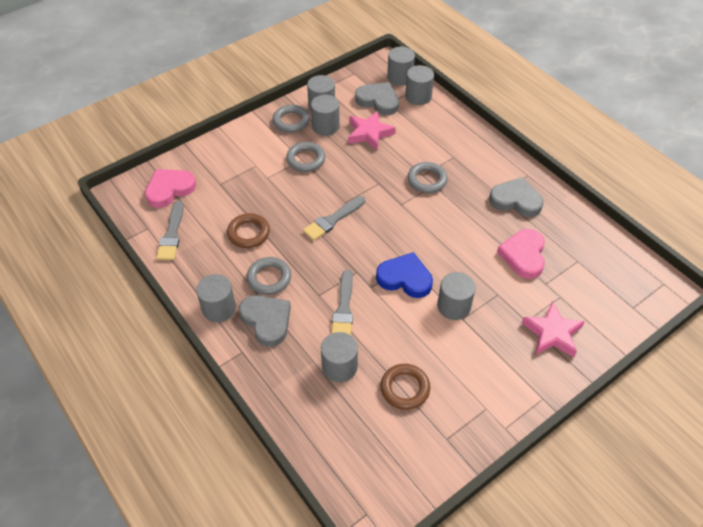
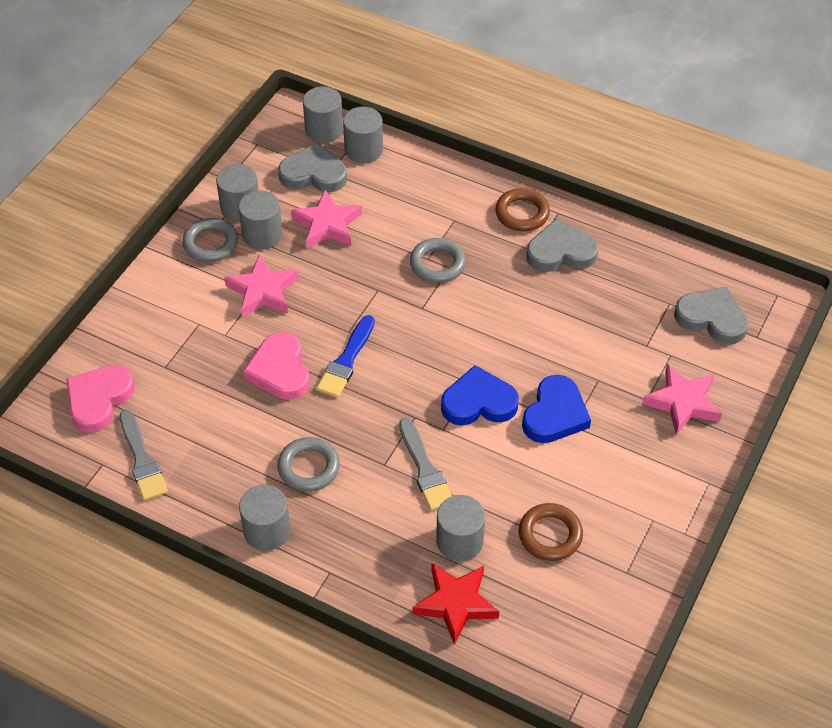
camera: 25 degrees left, 0 degrees up
(248, 233) = (246, 419): brown ring -> brown ring (522, 213)
(267, 321) = (338, 522): grey heart -> grey heart (712, 318)
(306, 159) = (263, 291): grey ring -> pink star
(312, 409) = (456, 604): none -> red star
(333, 220) = (346, 360): grey brush -> blue brush
(453, 306) = (555, 414): grey cylinder -> blue heart
(523, 255) = (604, 320): pink heart -> pink heart (280, 370)

